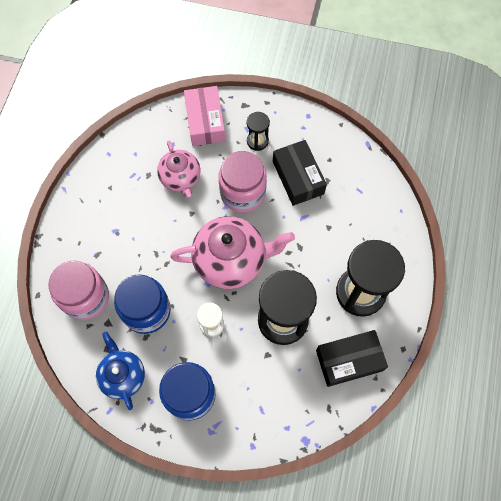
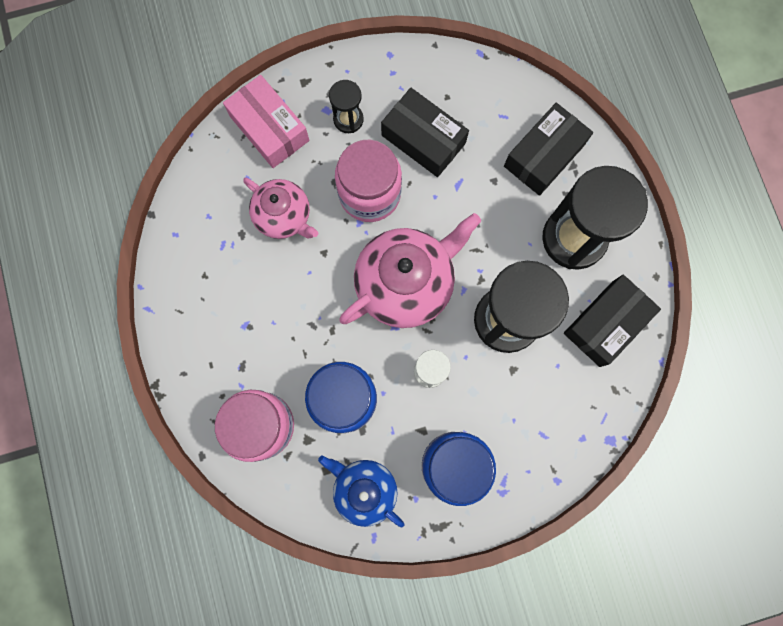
camera: 30 degrees left, 10 degrees up
(372, 229) = (544, 155): none -> black box

